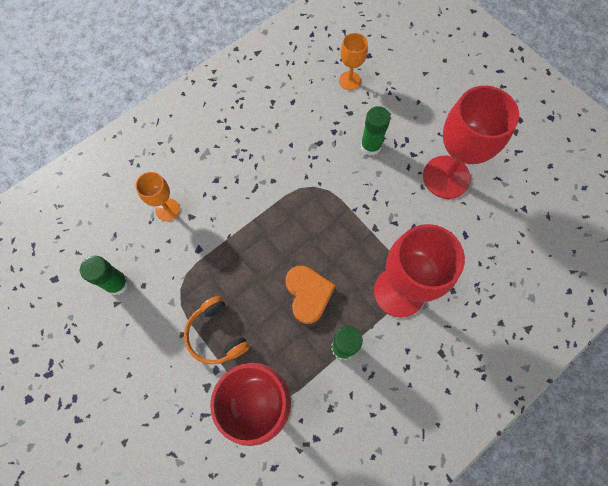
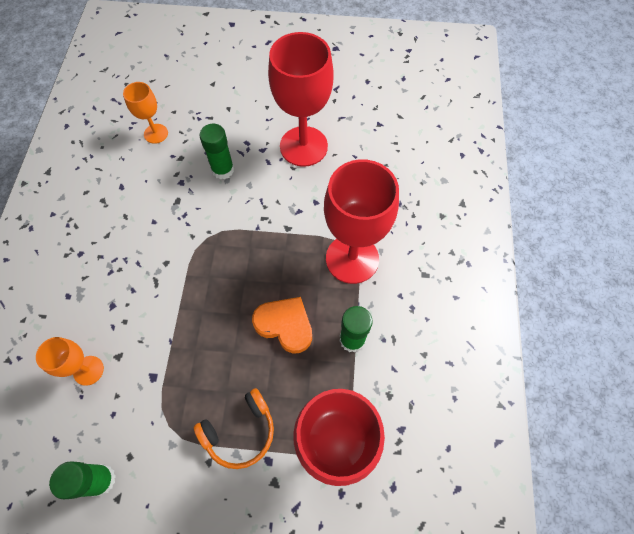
camera: 45 degrees left, 5 degrees down
(216, 334) = (240, 431): orange headphones -> orange headphones turned 45 degrees counterclockwise

